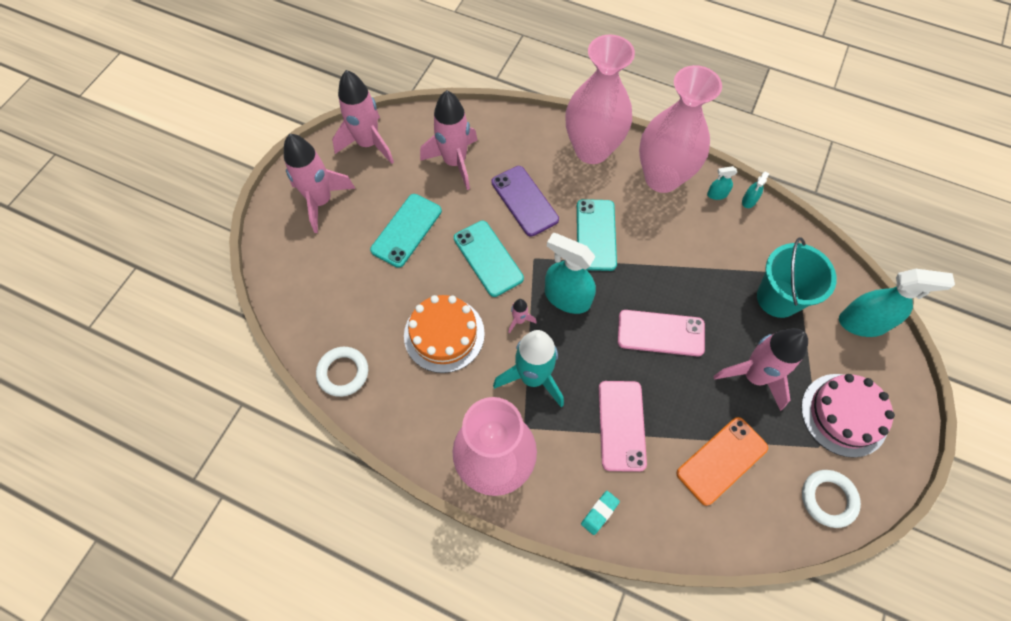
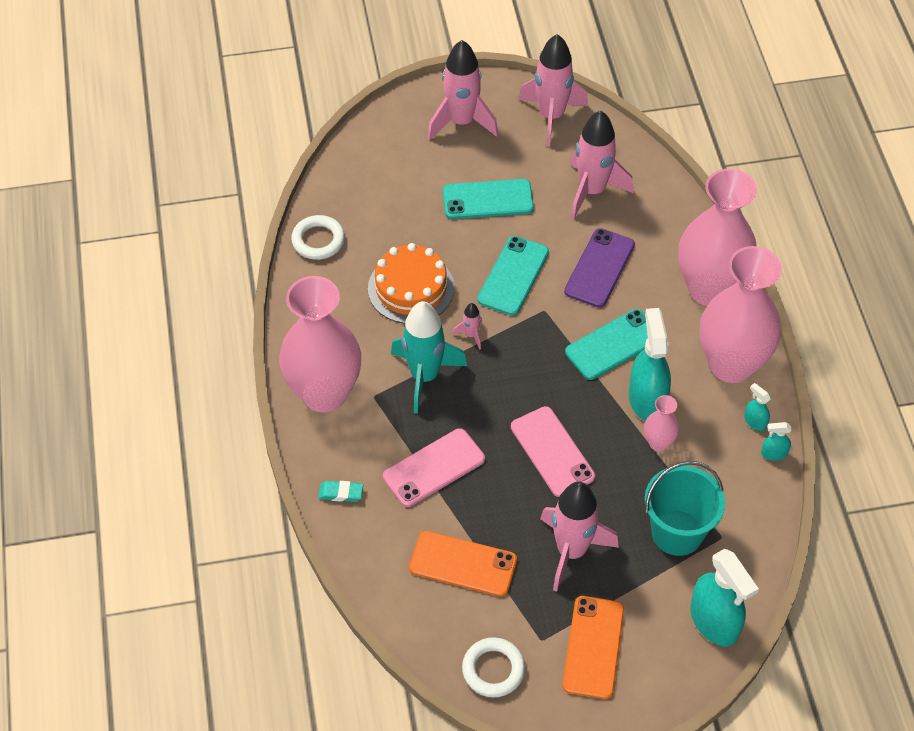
camera: 55 degrees right, 10 degrees down
(567, 297) = (525, 358): turquoise spray bottle -> turquoise spray bottle (647, 399)
(697, 261) = (658, 443): none -> pink vase
(844, 414) = (593, 647): pink cake -> orange phone

